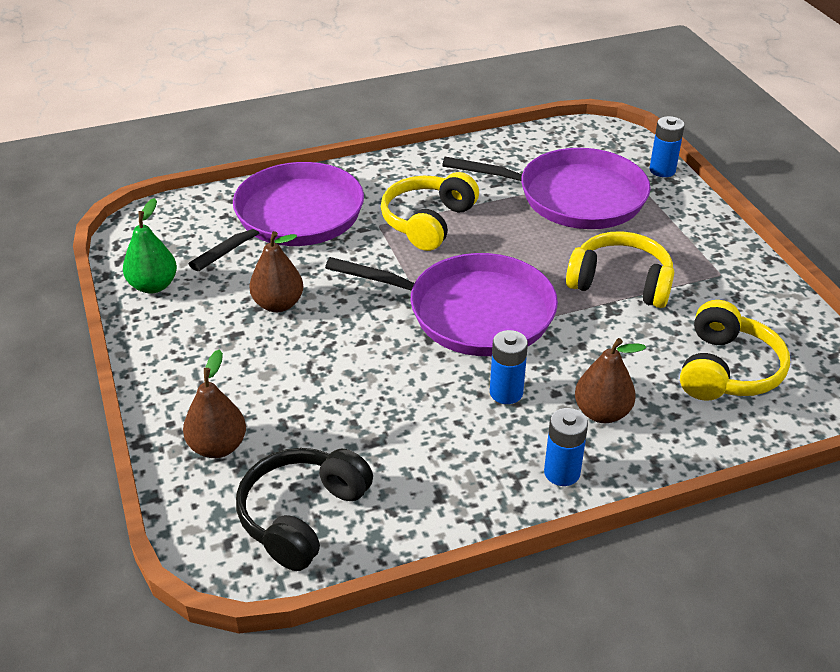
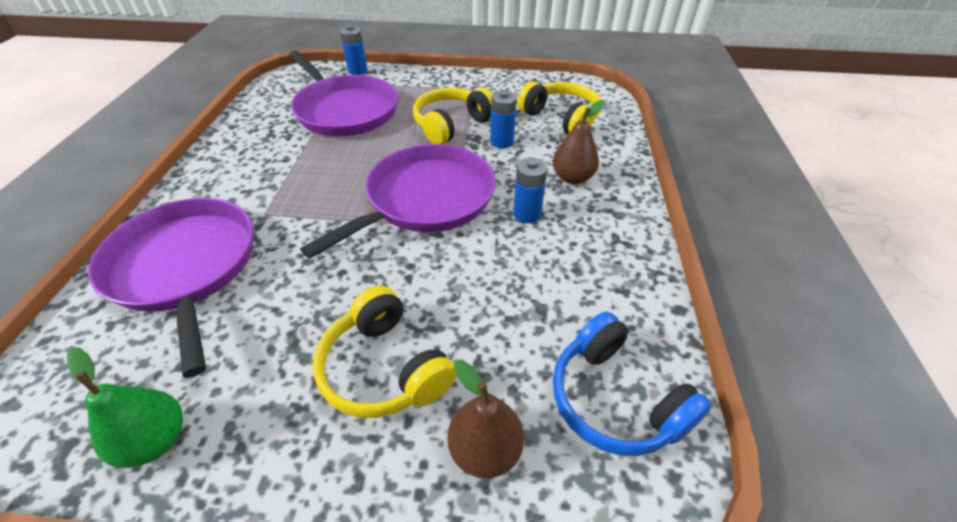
camera: 65 degrees left, 5 degrees up
(278, 304) = (304, 322): brown pear -> none
(302, 515) = (615, 399): black headphones -> blue headphones
(427, 222) = (293, 185): yellow headphones -> yellow headphones (384, 368)
(562, 472) = (622, 216): blue battery -> blue battery (501, 142)
(574, 197) = (344, 110): purple pan -> purple pan turned 105 degrees clockwise

